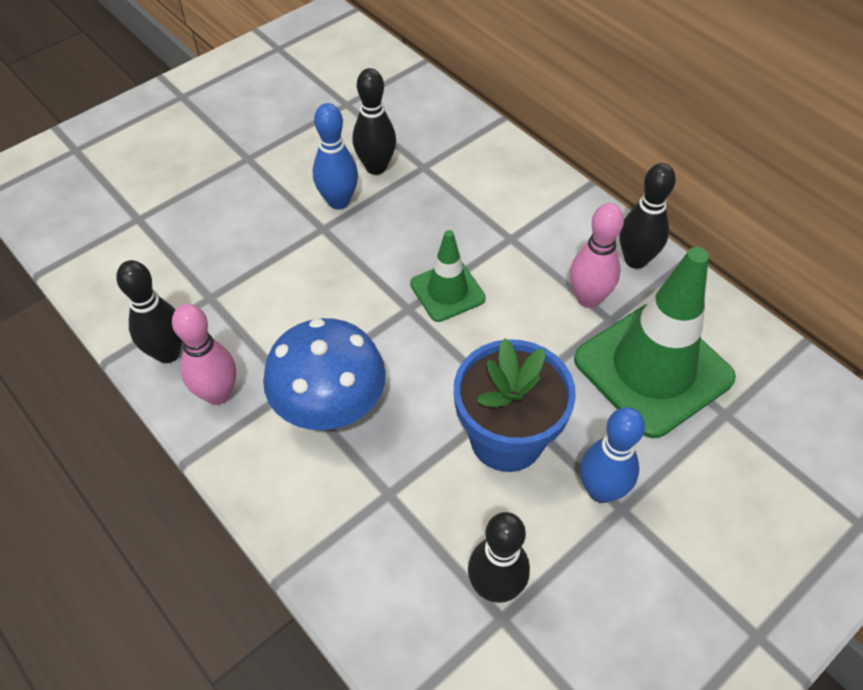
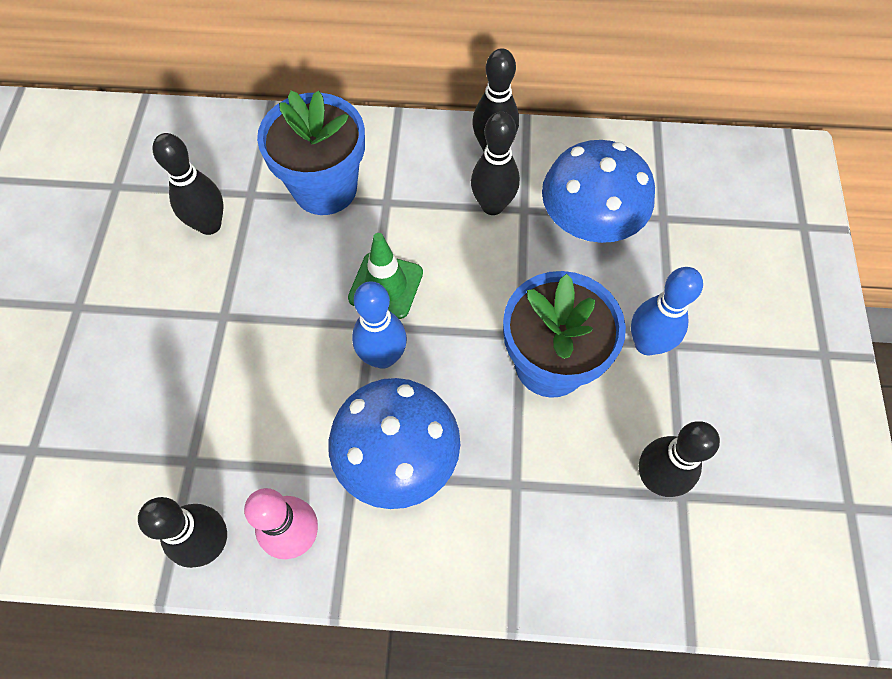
camera: 45 degrees left, 10 degrees up
(338, 201) = (210, 281): blue bowling pin -> blue bowling pin (383, 357)
(477, 198) = (325, 188): none -> blue flower pot
(588, 298) = (492, 205): pink bowling pin -> black bowling pin
(653, 369) = (588, 224): green traffic cone -> blue mushroom

